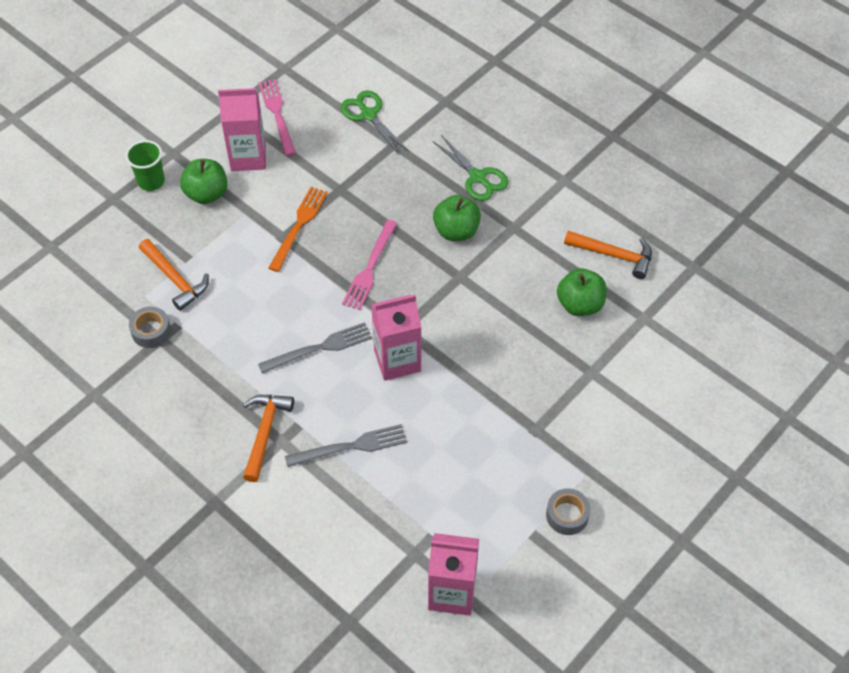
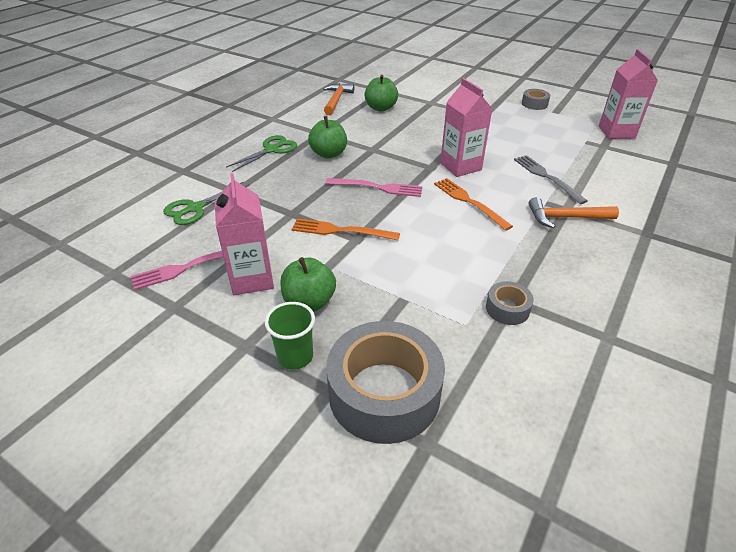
camera: 100 degrees left, 15 degrees down
(99, 230) = (384, 393): none -> grey tape
(175, 279) = (434, 304): orange hammer -> none
(320, 348) = (469, 202): grey fork -> orange fork

